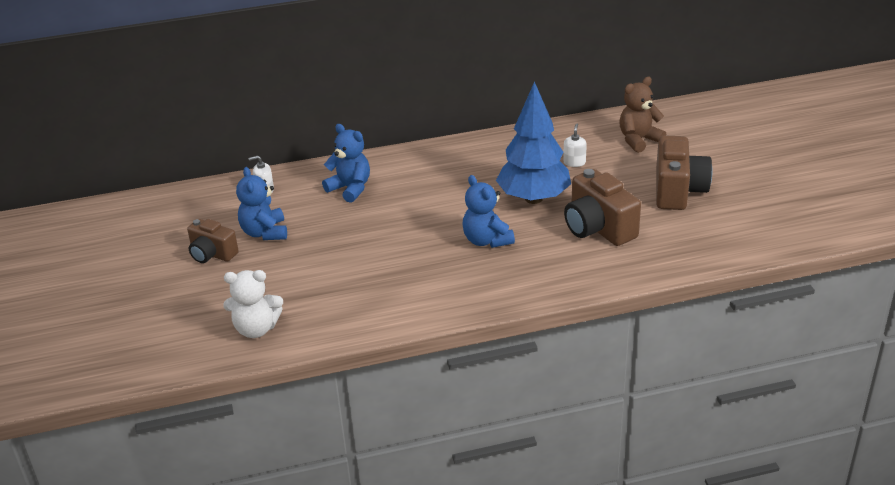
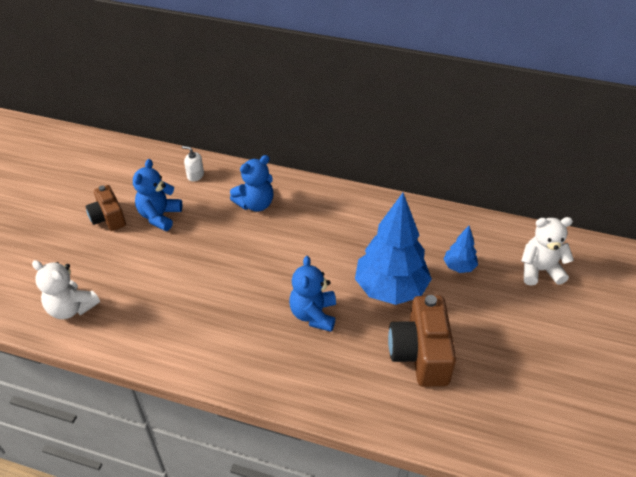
camera: 30 degrees right, 10 degrees up
(350, 188) = (255, 204): blue teddy bear -> blue teddy bear turned 75 degrees clockwise
(574, 162) = (459, 267): white soap dispenser -> blue tree
(638, 140) = (539, 270): brown teddy bear -> white teddy bear
(678, 191) = (531, 350): brown camera -> none

